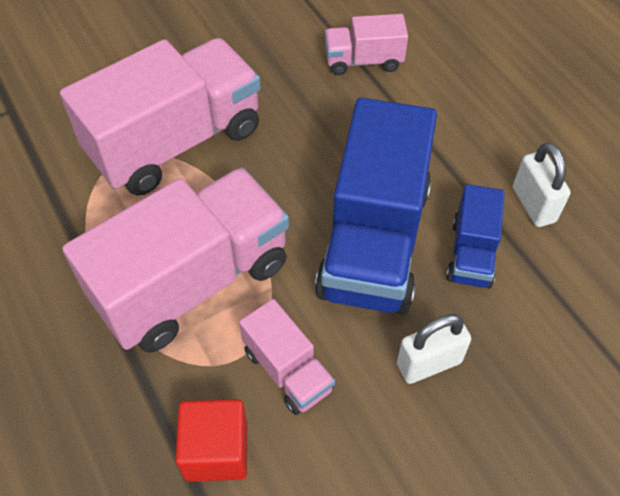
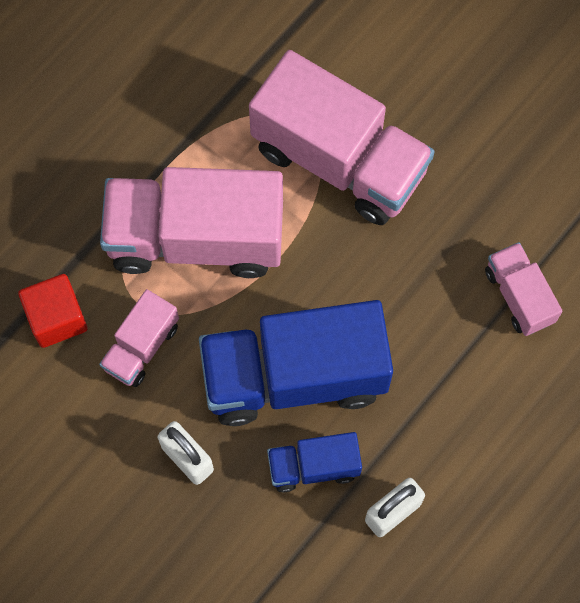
camera: 70 degrees right, 15 degrees up
(192, 281) = (196, 238): pink truck -> pink truck turned 150 degrees clockwise

